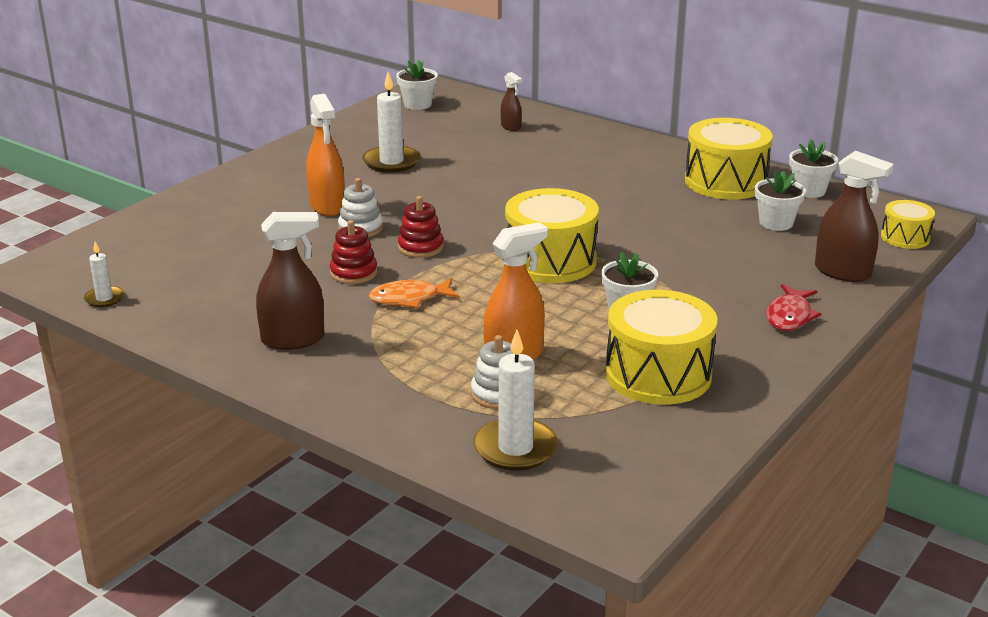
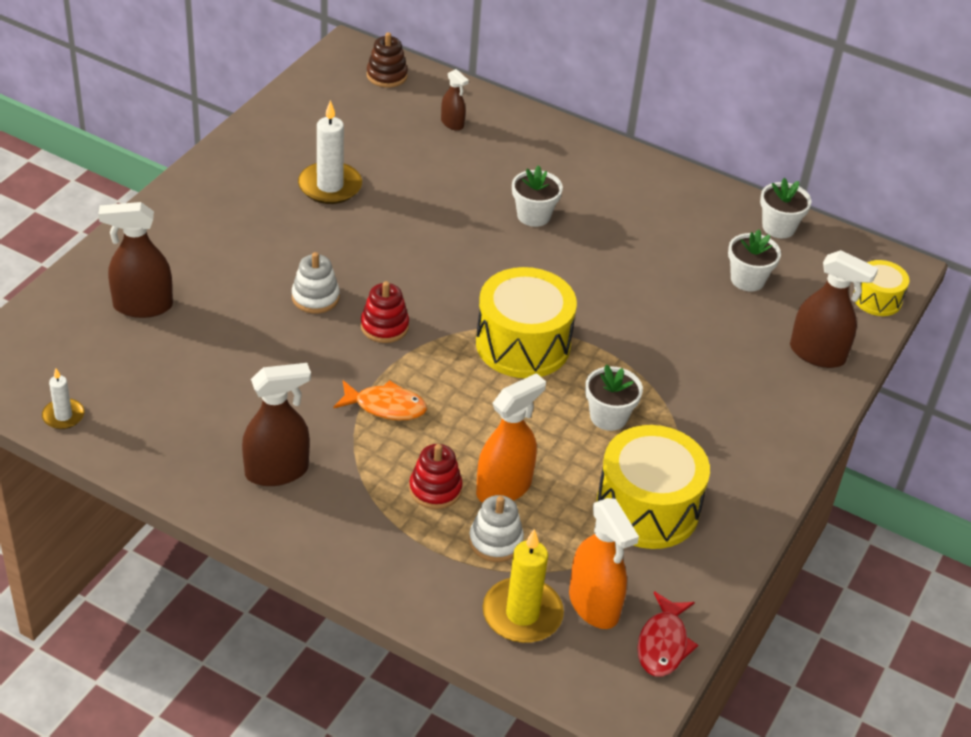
camera: 10 degrees left, 15 degrees up
(201, 231) = (142, 306): none -> brown spray bottle
(327, 206) = (272, 262): orange spray bottle -> orange spray bottle (594, 605)
(353, 273) = (321, 368): red stacking toy -> red stacking toy (435, 489)
(409, 299) = (385, 406): orange fish -> orange fish turned 150 degrees counterclockwise
(417, 104) = (342, 84): white flower pot -> white flower pot (533, 215)
(458, 100) = (387, 75): none -> brown stacking toy
(515, 448) = (522, 614): white candle -> yellow candle
(725, 182) = (692, 214): yellow drum -> none
(790, 316) = (768, 420): red fish -> red fish (663, 644)

